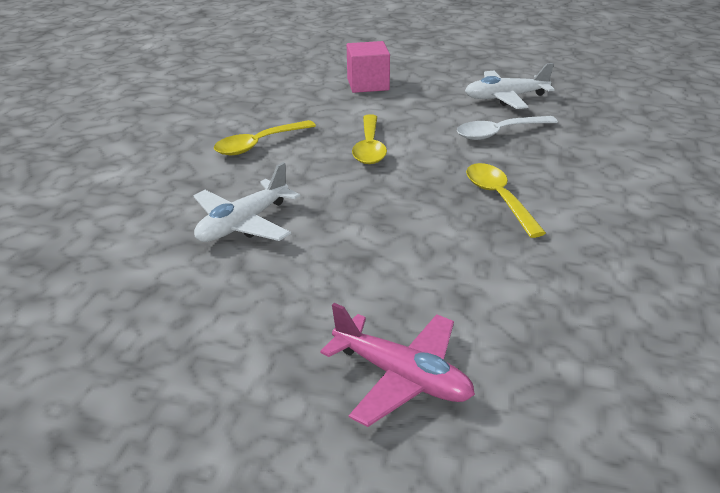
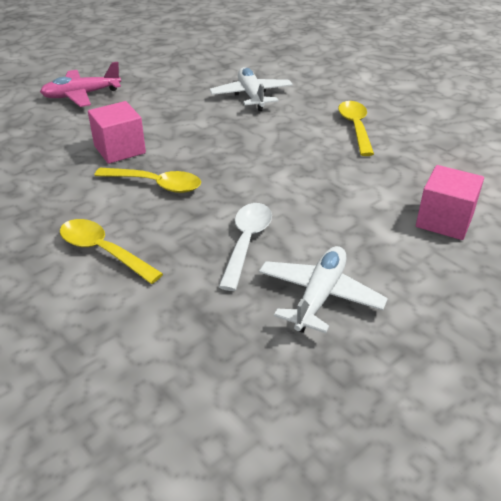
camera: 125 degrees right, 5 degrees up
(369, 147) = (298, 167): yellow spoon -> yellow spoon (103, 251)
(479, 251) = (119, 149): none -> pink cube

